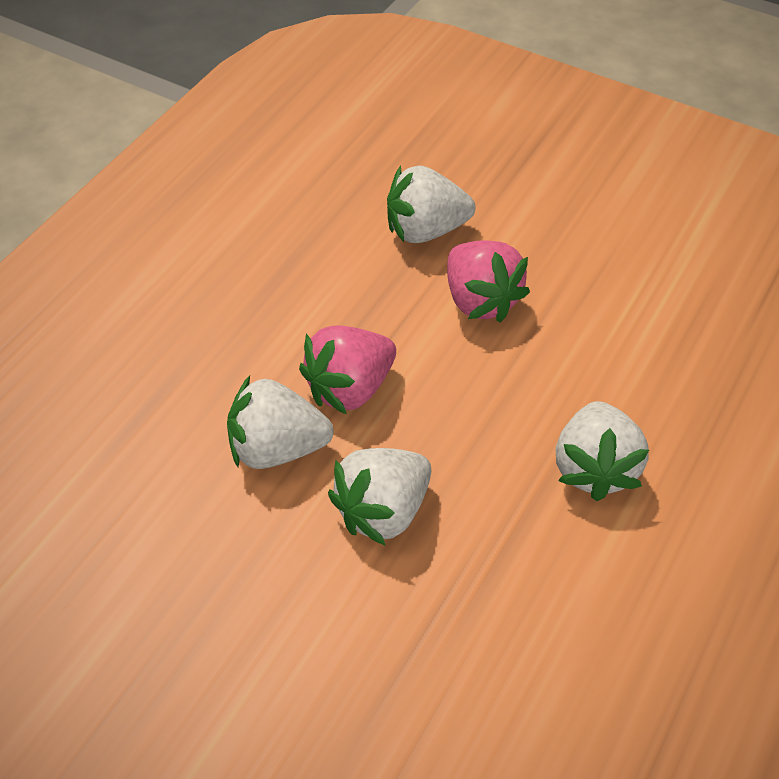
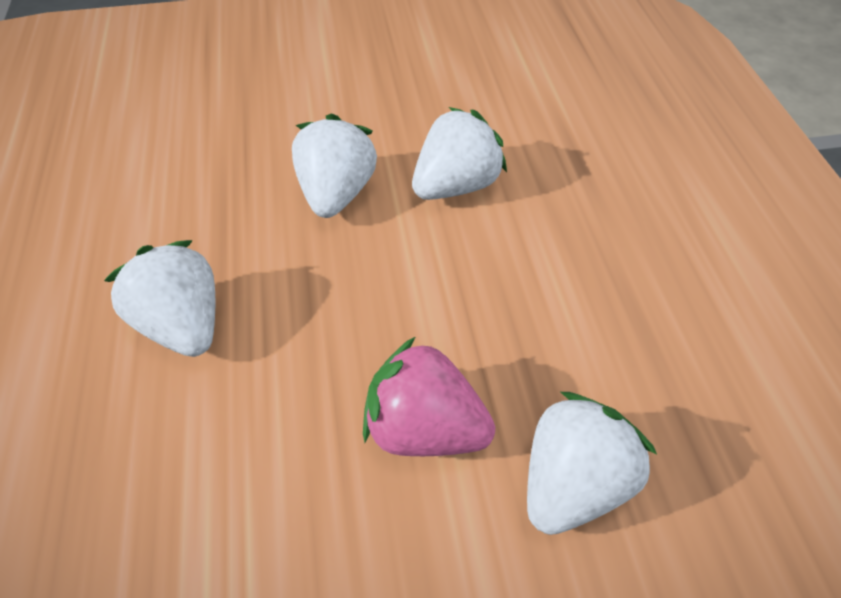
camera: 140 degrees right, 0 degrees up
(350, 388) = (453, 259): pink strawberry -> none

